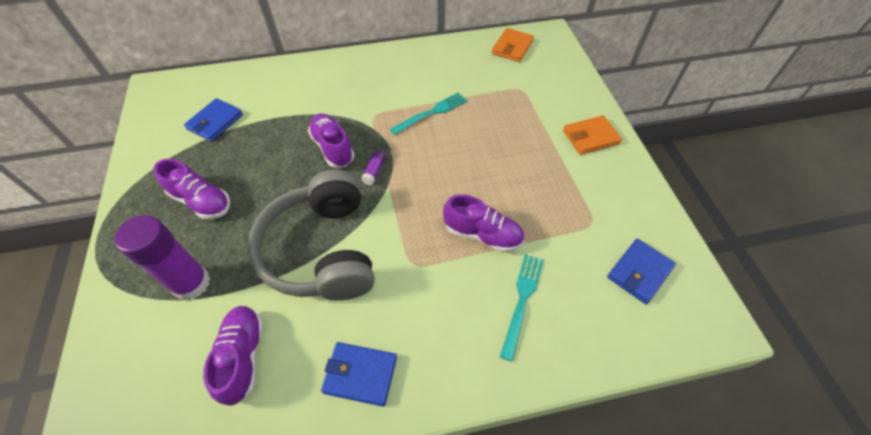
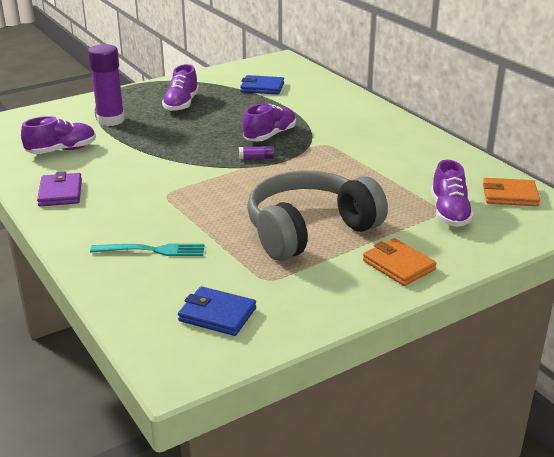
camera: 70 degrees right, 25 degrees down
(322, 250) = (161, 155): grey headphones -> grey headphones (309, 230)
(360, 374) = (60, 193): blue wallet -> purple wallet
(432, 112) = (354, 169): turquoise fork -> none
(483, 234) = (215, 220): purple shoe -> purple shoe (449, 213)

